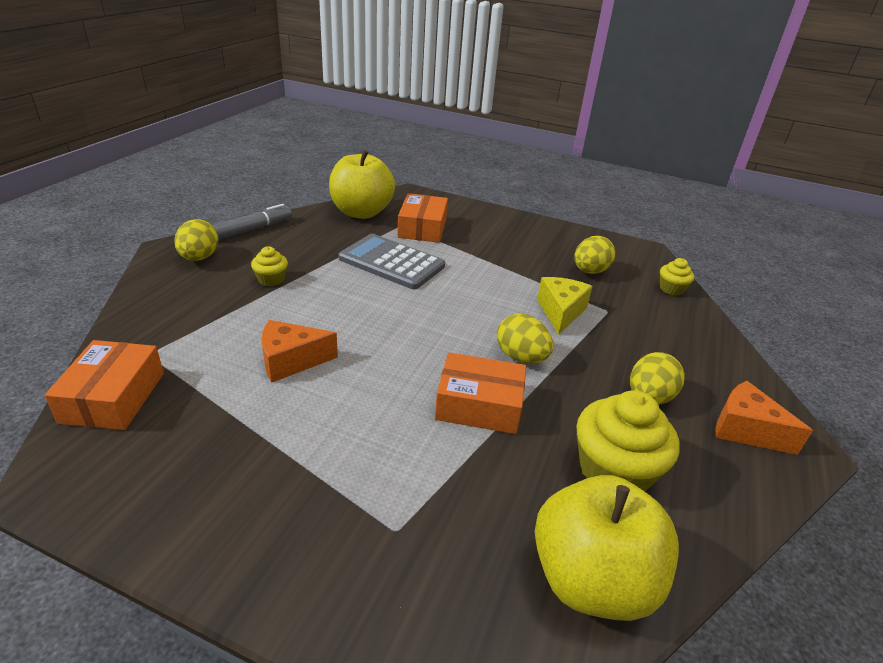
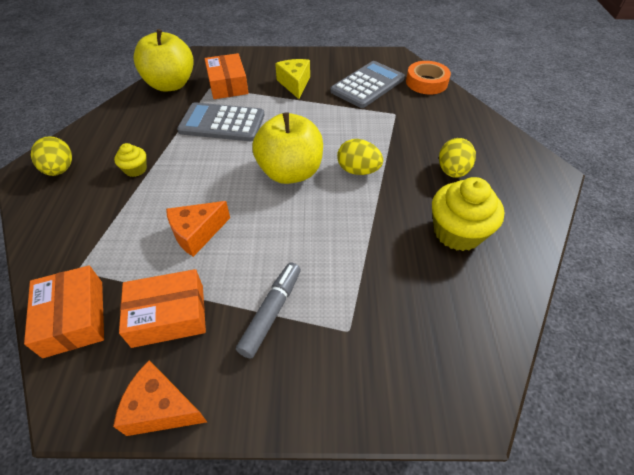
camera: 20 degrees left, 15 degrees up
(253, 229) = (89, 128): grey marker -> grey marker (271, 312)
(479, 405) = (350, 218): orange box -> orange box (168, 315)
(560, 312) = (365, 125): yellow cheese -> yellow cheese (295, 84)
(590, 271) = (367, 85): yellow egg -> grey calculator
(591, 579) = (480, 310): yellow apple -> yellow apple (290, 172)
(671, 289) = (426, 82): yellow cupcake -> orange tape
(745, 430) = (517, 173): orange cheese -> orange cheese (161, 408)

